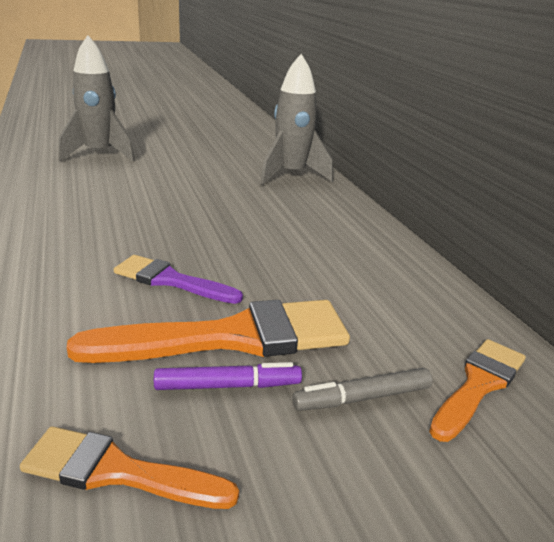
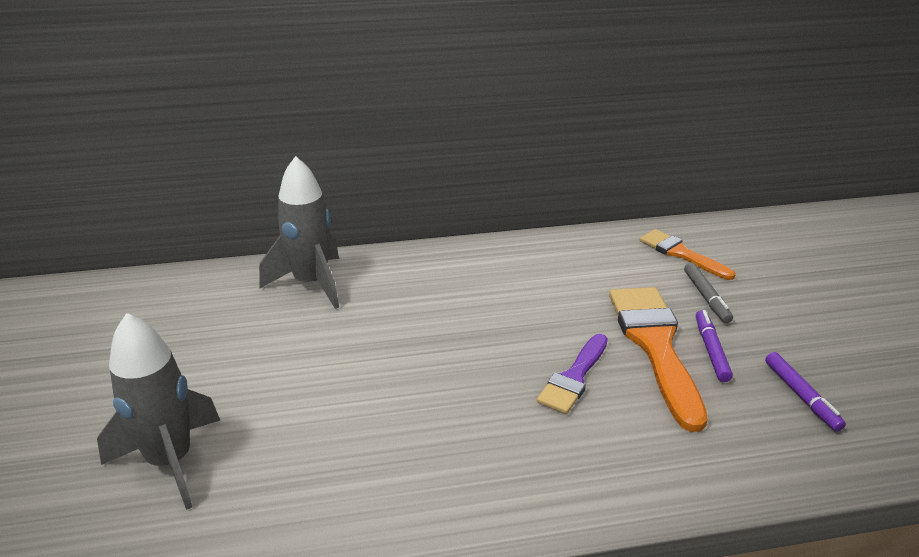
camera: 80 degrees left, 5 degrees up
(118, 471) = (801, 396): orange brush -> purple marker

